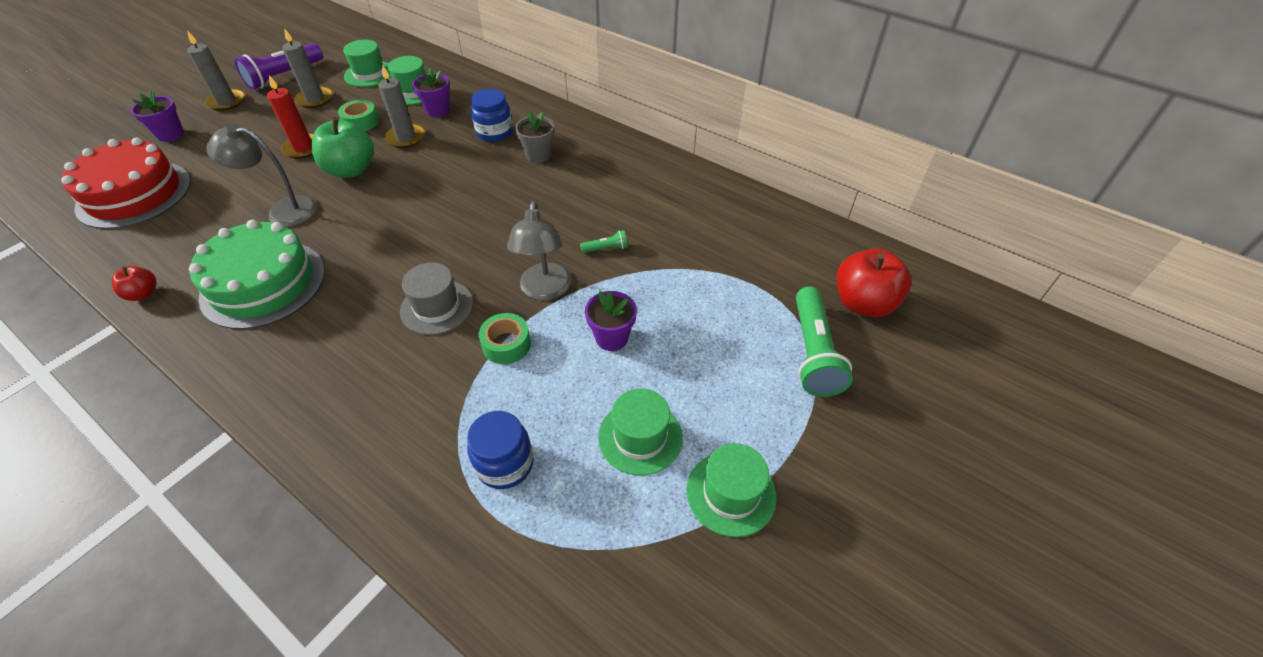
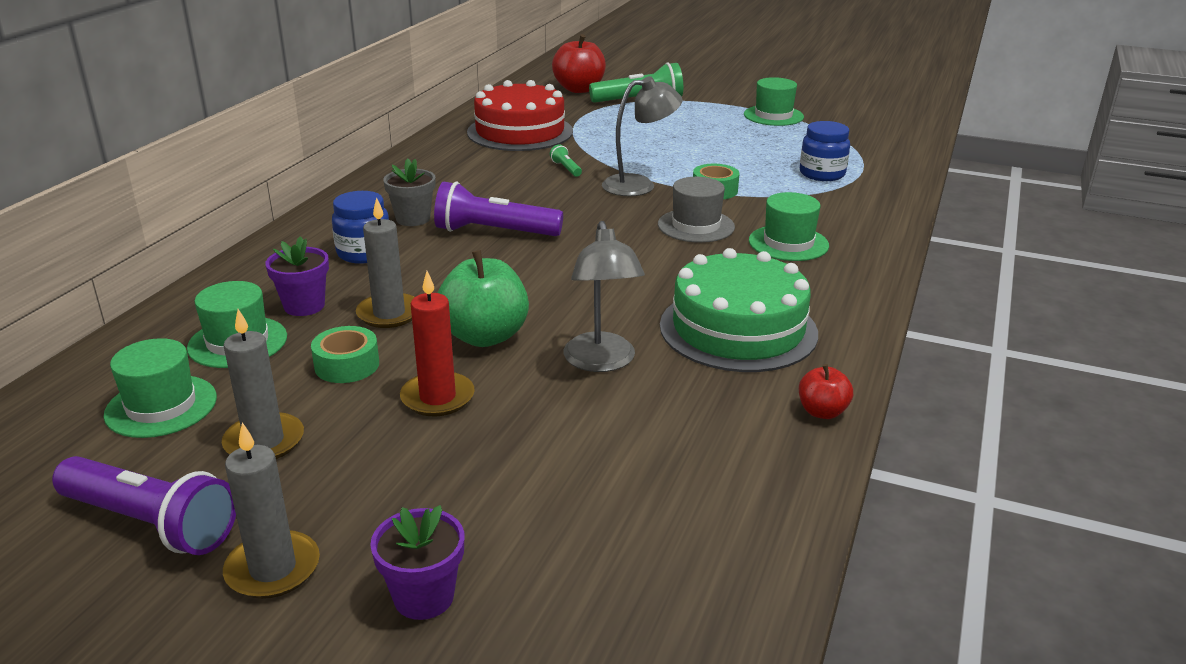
camera: 105 degrees left, 20 degrees down
(134, 194) = (636, 540): red cake -> red cake (520, 132)
(494, 190) = (494, 232): none -> purple flashlight
(611, 338) = (675, 156): purple flower pot -> none
(640, 437) = (757, 139): green hat -> green hat (788, 243)

